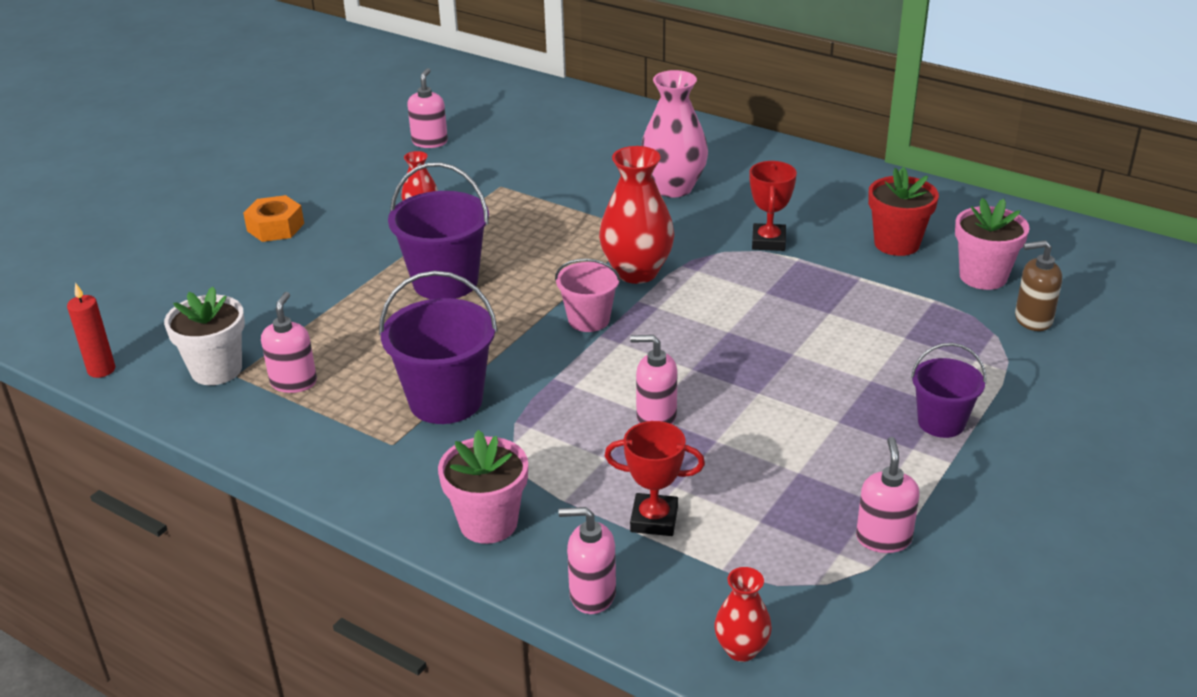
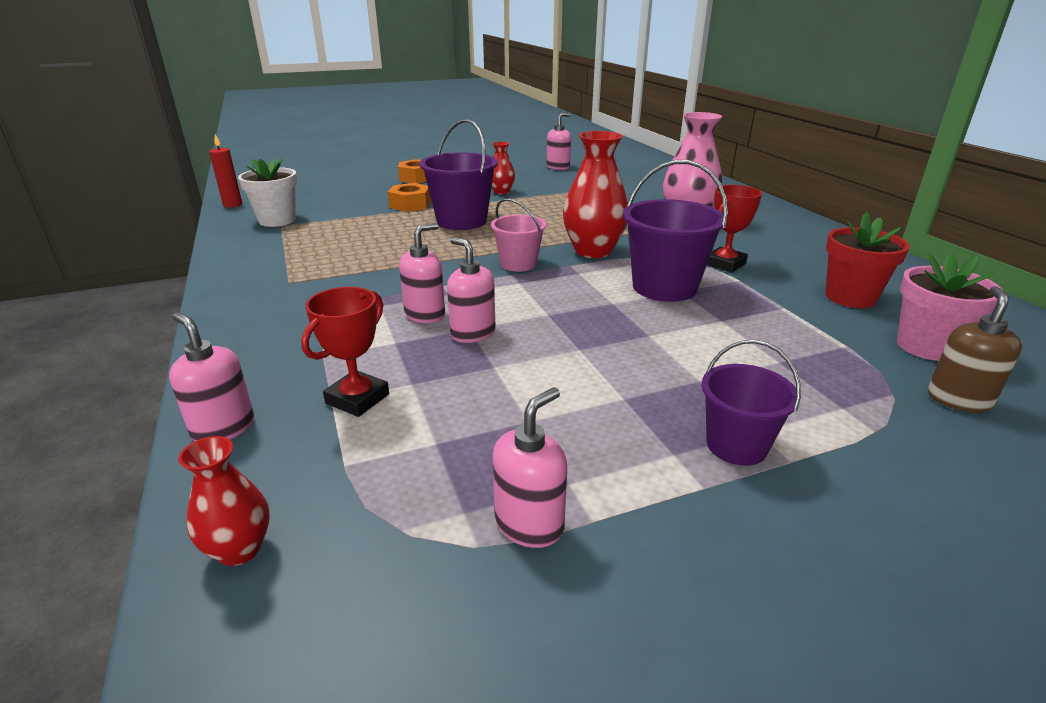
camera: 35 degrees right, 5 degrees down
(294, 382) = (300, 237): pink soap dispenser -> pink soap dispenser (425, 314)
(343, 278) = (410, 205): none -> orange nut
(446, 400) = (357, 273): purple bucket -> purple bucket (664, 287)
(488, 523) = (254, 347): pink flower pot -> none
(654, 519) = (357, 399): red trophy -> red trophy turned 75 degrees clockwise
(1032, 319) = (958, 399): brown soap dispenser -> brown soap dispenser turned 75 degrees clockwise

